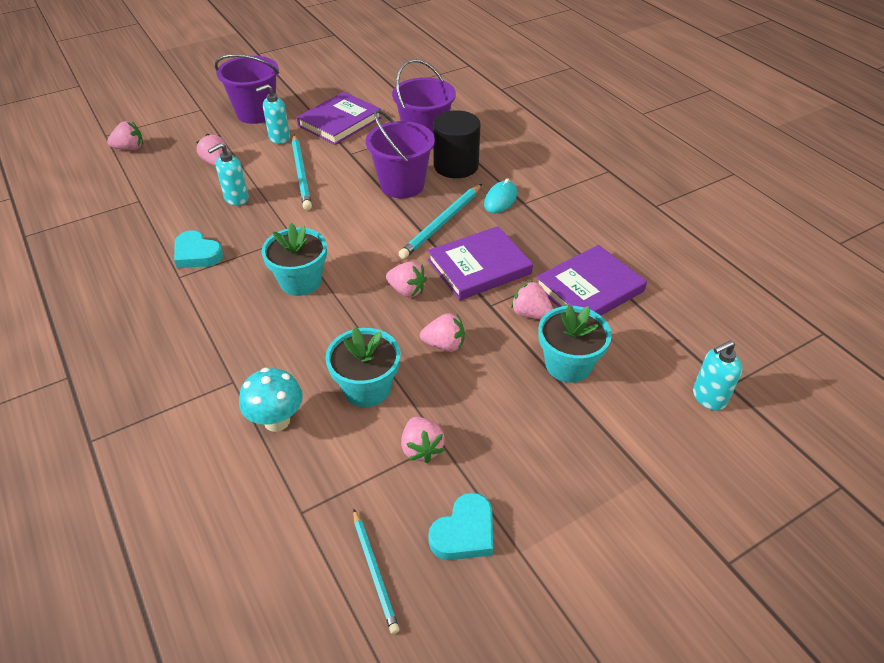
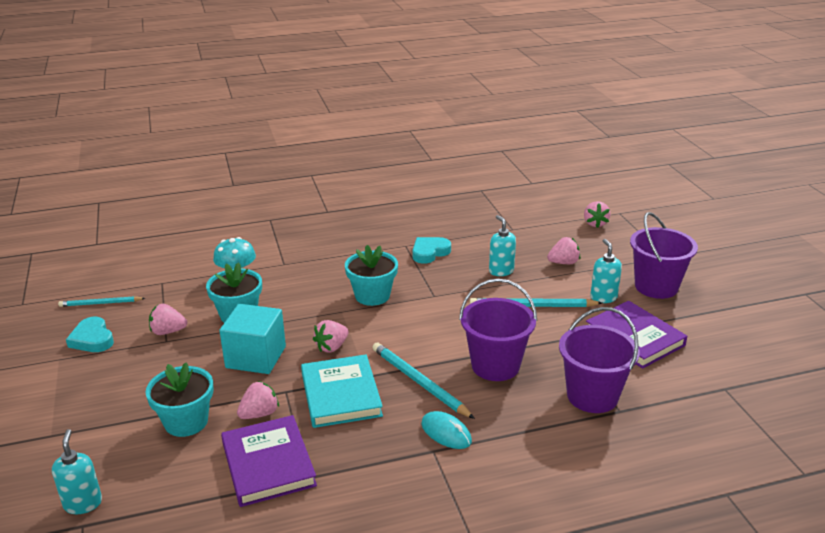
camera: 105 degrees right, 15 degrees down
(444, 345) = (256, 357): pink strawberry -> turquoise cube
(456, 166) = (524, 410): black cylinder -> none
(479, 267) = (341, 394): purple book -> turquoise book

